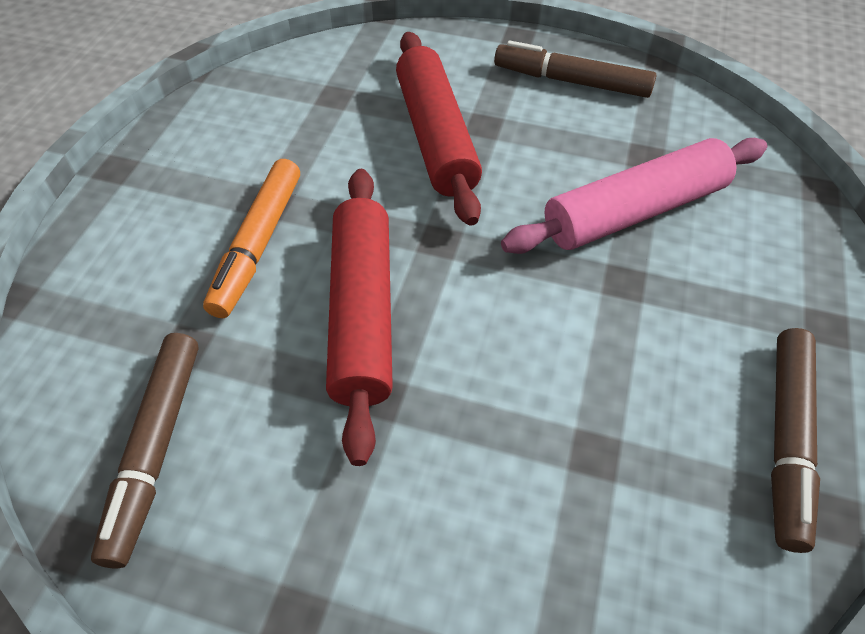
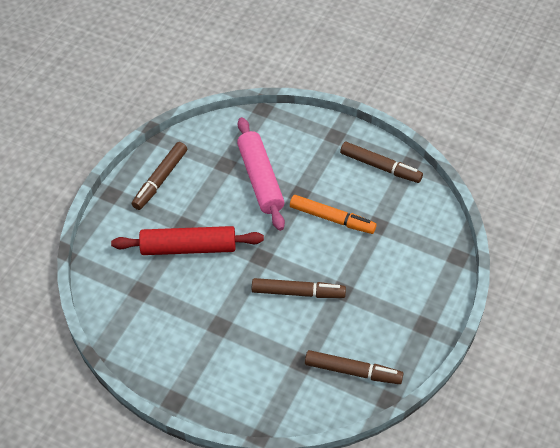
camera: 80 degrees left, 0 degrees up
(258, 244) = (247, 332): orange marker -> orange marker (332, 218)
(362, 313) = (298, 292): red rolling pin -> brown marker

